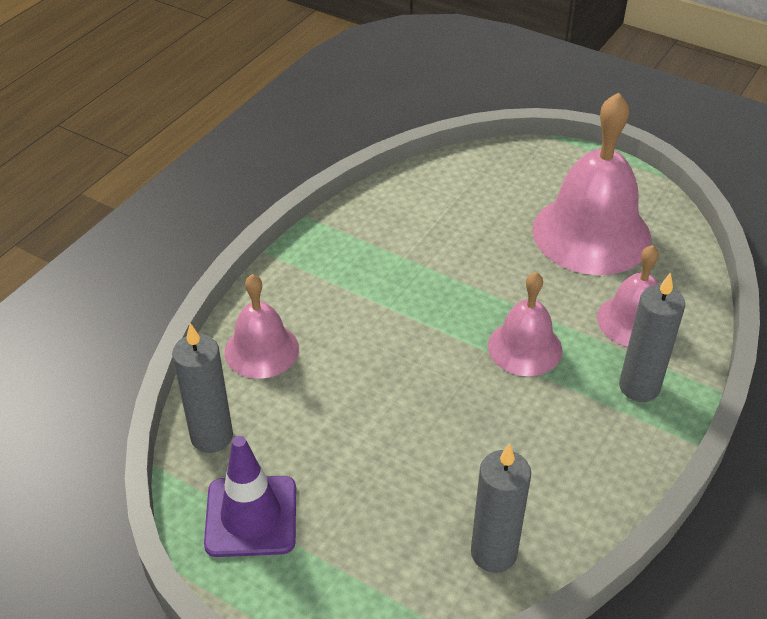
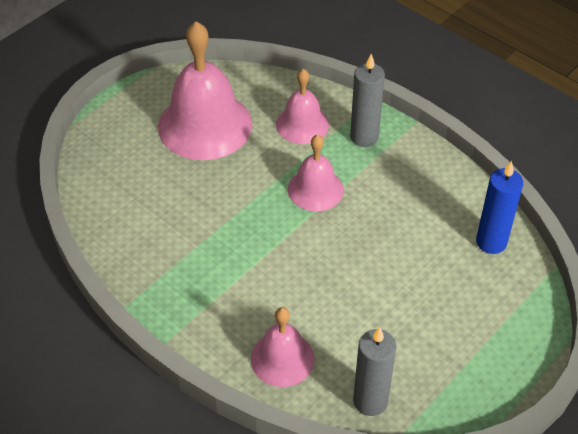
camera: 80 degrees left, 5 degrees up
(251, 516) = (450, 379): purple traffic cone -> none
(493, 553) = (491, 242): grey candle -> blue candle

